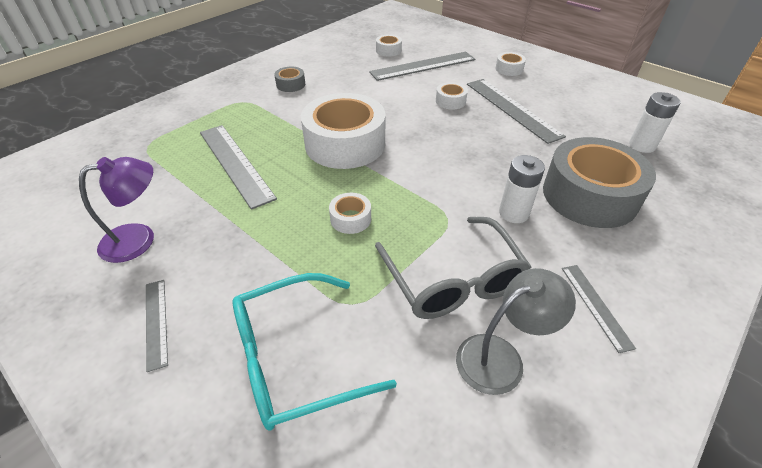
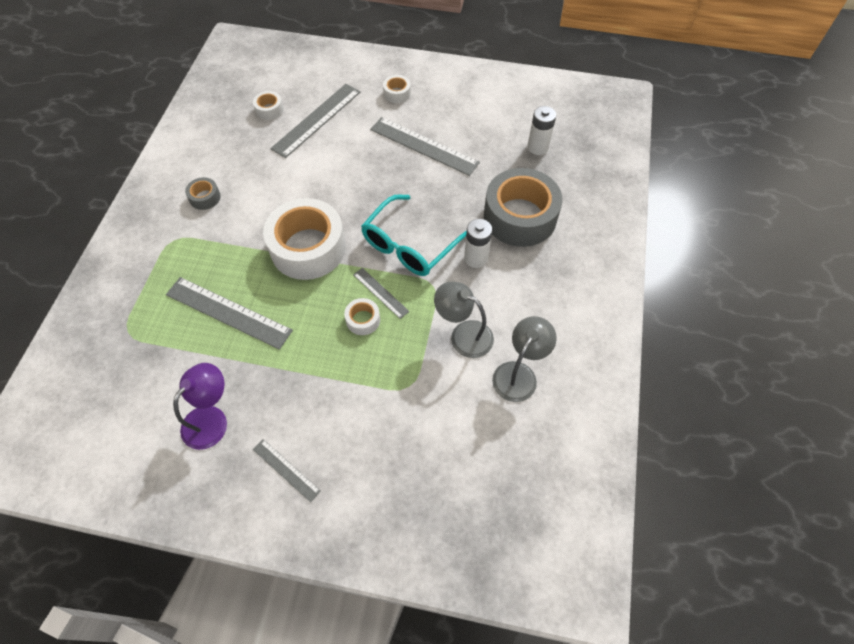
camera: 30 degrees left, 15 degrees up
(295, 359) = (398, 442): turquoise glasses -> turquoise glasses (409, 245)
(450, 101) = (368, 158): white tape -> none
(453, 280) = (463, 334): grey glasses -> grey lamp
(595, 306) = (557, 309): grey ruler -> grey ruler (380, 293)

